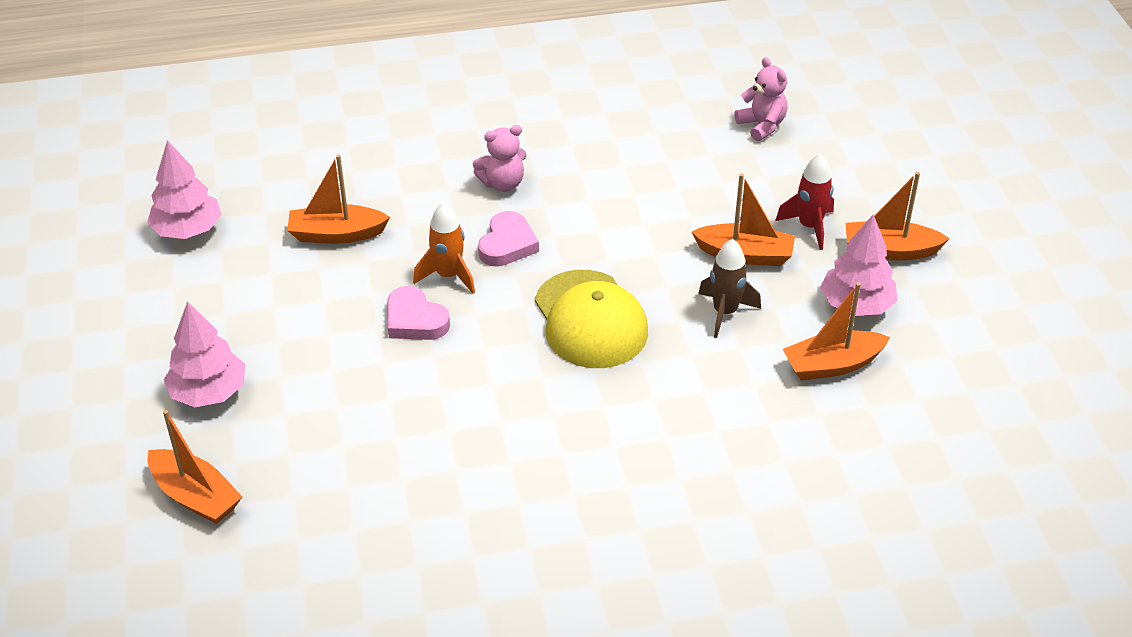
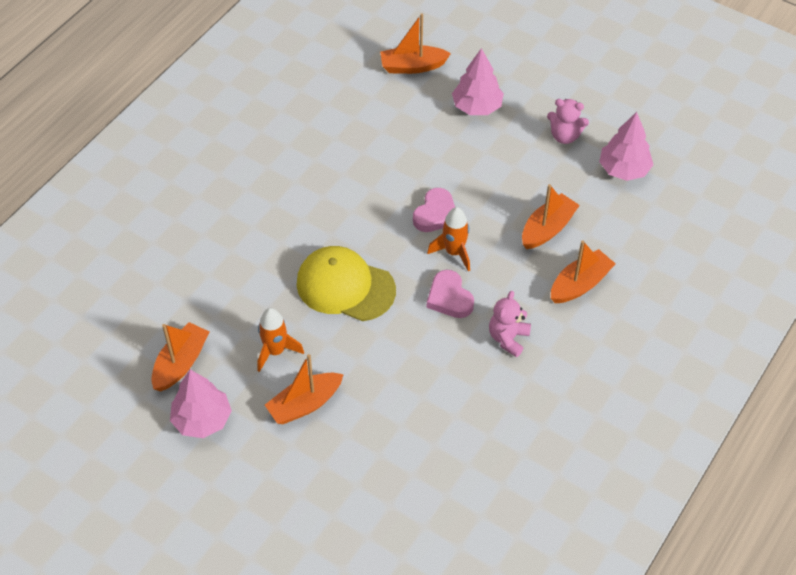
camera: 135 degrees right, 10 degrees up
(415, 320) = (435, 214): pink heart -> pink heart turned 120 degrees clockwise
(725, 312) = (275, 351): brown rocket -> orange rocket
(762, 126) = (406, 536): pink teddy bear -> pink teddy bear (565, 136)
(809, 226) = (286, 462): red rocket -> none
(889, 250) = (216, 484): orange boat -> orange boat (580, 284)

